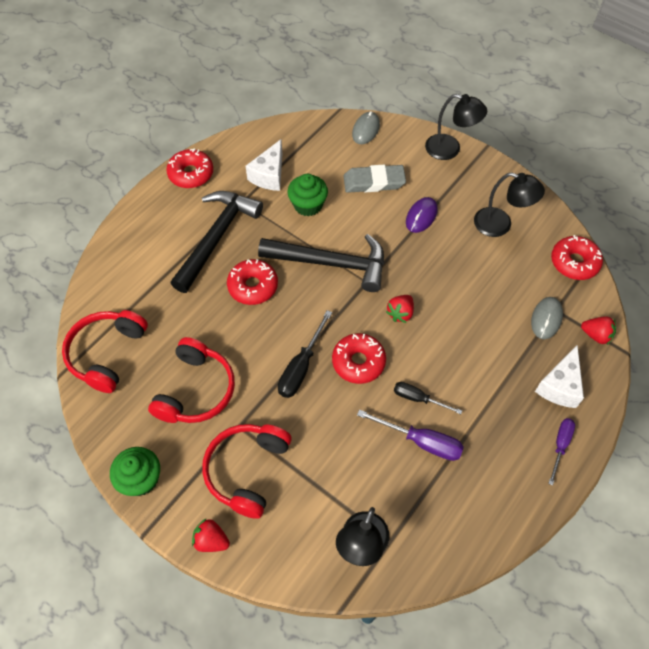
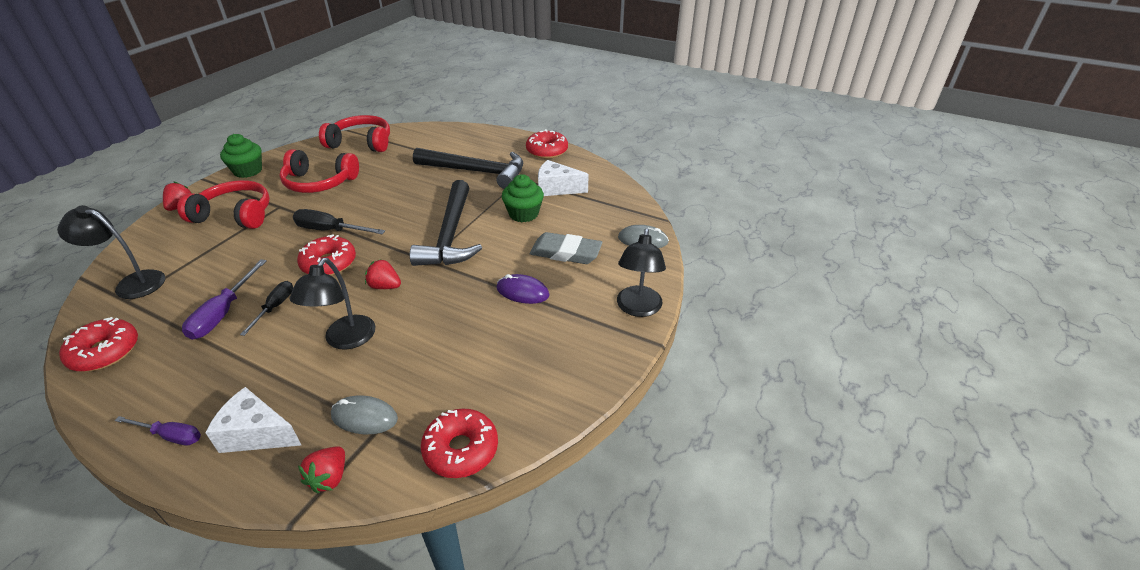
camera: 80 degrees right, 20 degrees down
(253, 286) = (423, 195): red donut -> red donut (105, 352)
(374, 182) = (565, 252): grey eraser -> grey eraser turned 60 degrees counterclockwise
(500, 225) = (520, 363): black lamp -> black lamp (345, 340)

